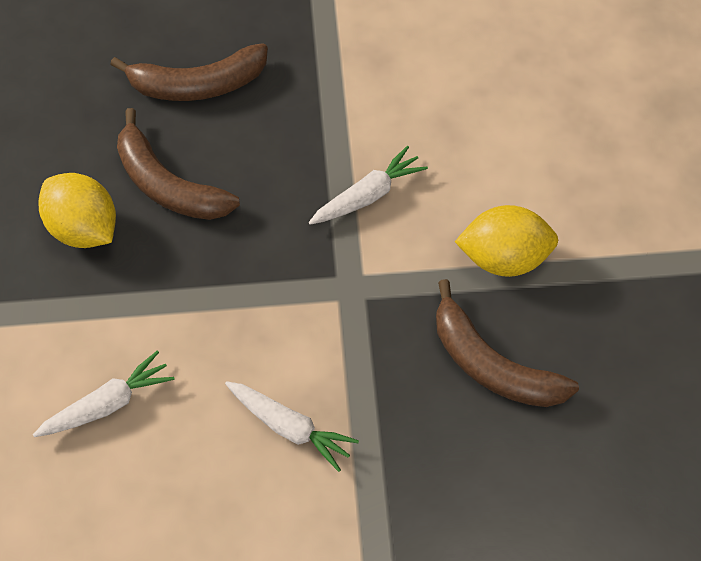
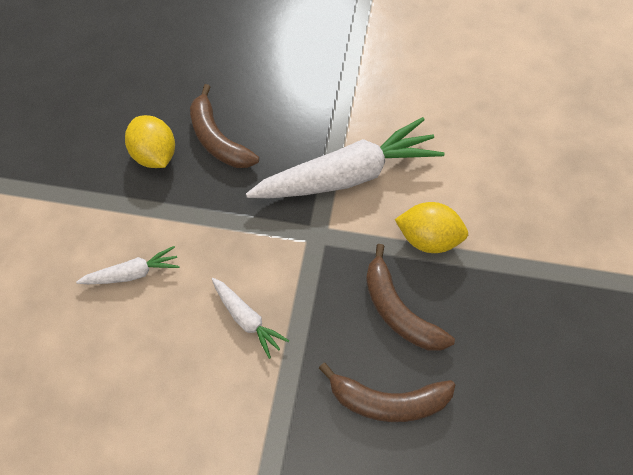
camera: 15 degrees right, 0 degrees up
(197, 84) = (257, 79): brown banana -> brown banana (387, 401)
(368, 195) = (347, 176): white carrot -> white carrot, size x2.13

